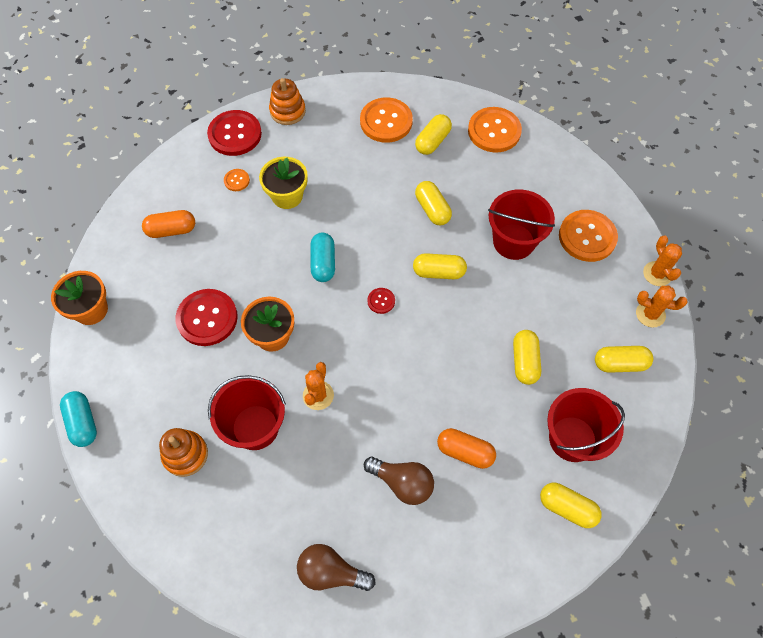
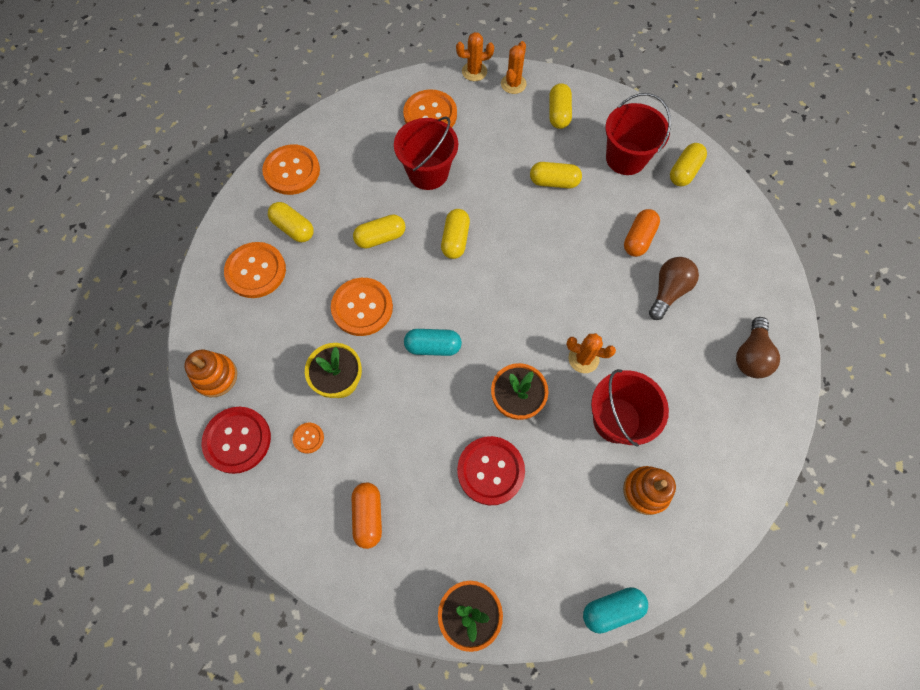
camera: 85 degrees left, 5 degrees up
(358, 203) = (362, 307): none -> orange button
(381, 301) = (483, 294): red button -> none

